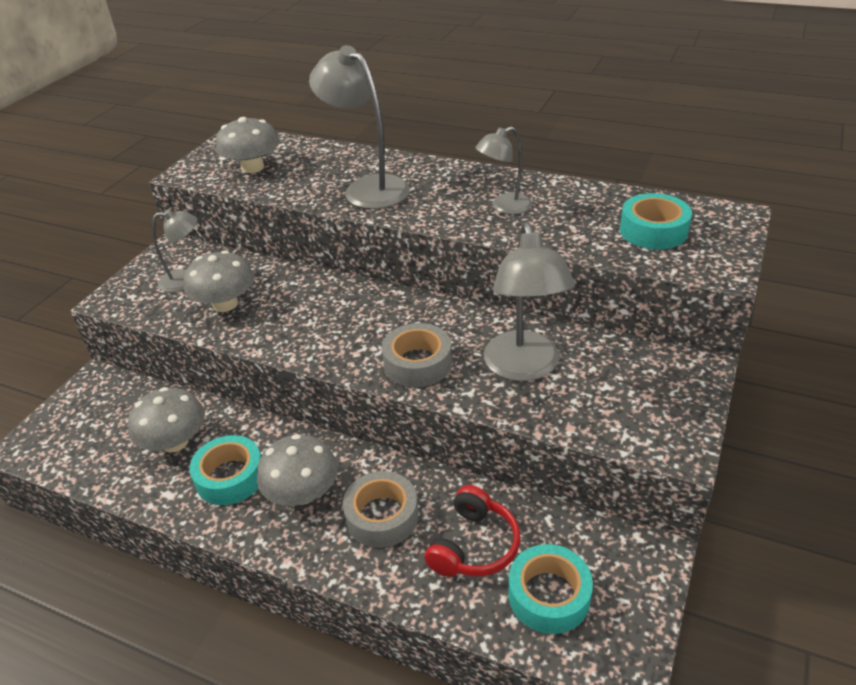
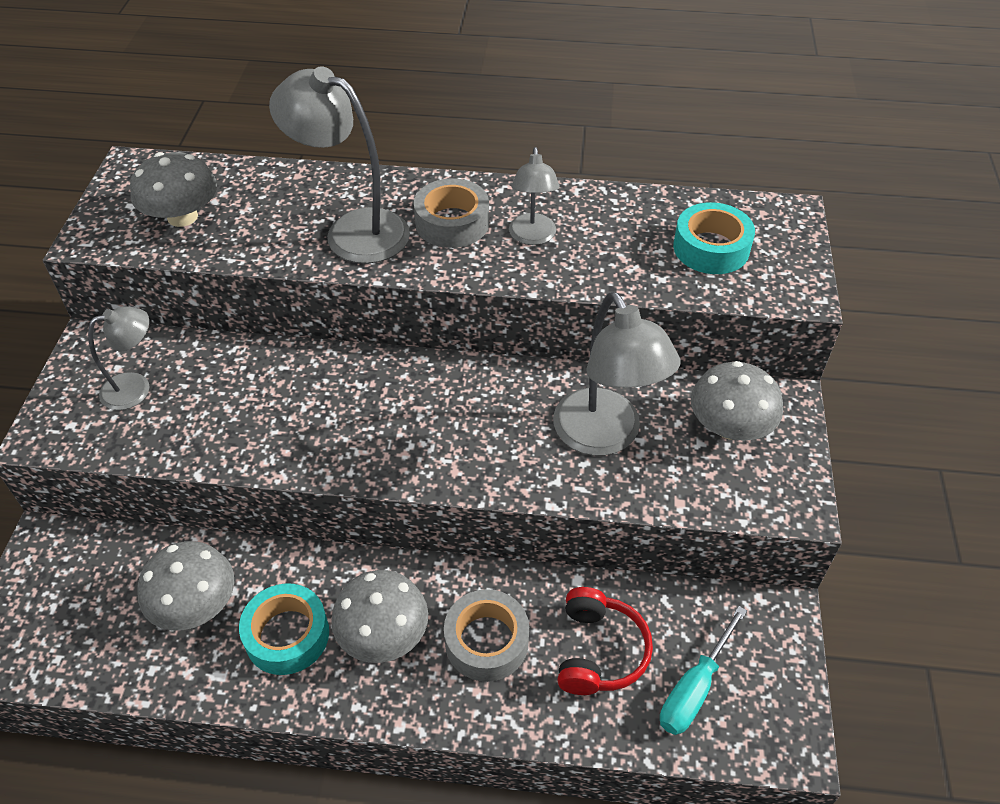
camera: 20 degrees left, 10 degrees up
(225, 304) = (207, 414): grey mushroom -> grey mushroom (729, 426)
(417, 363) = (483, 454): grey tape -> grey tape (452, 223)
(504, 207) = (532, 237): grey lamp -> grey lamp turned 45 degrees counterclockwise
(549, 595) = (694, 688): turquoise tape -> turquoise screwdriver

